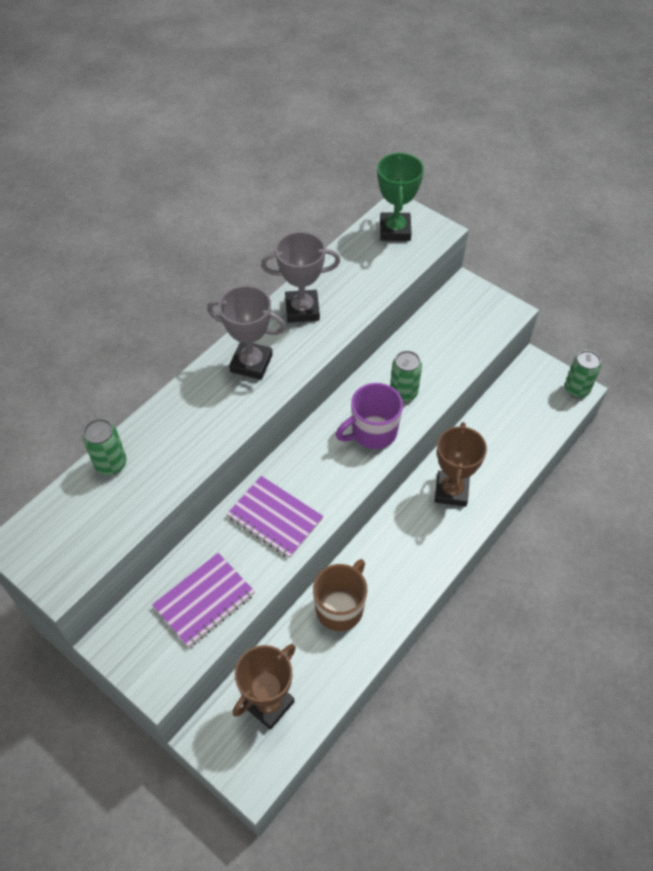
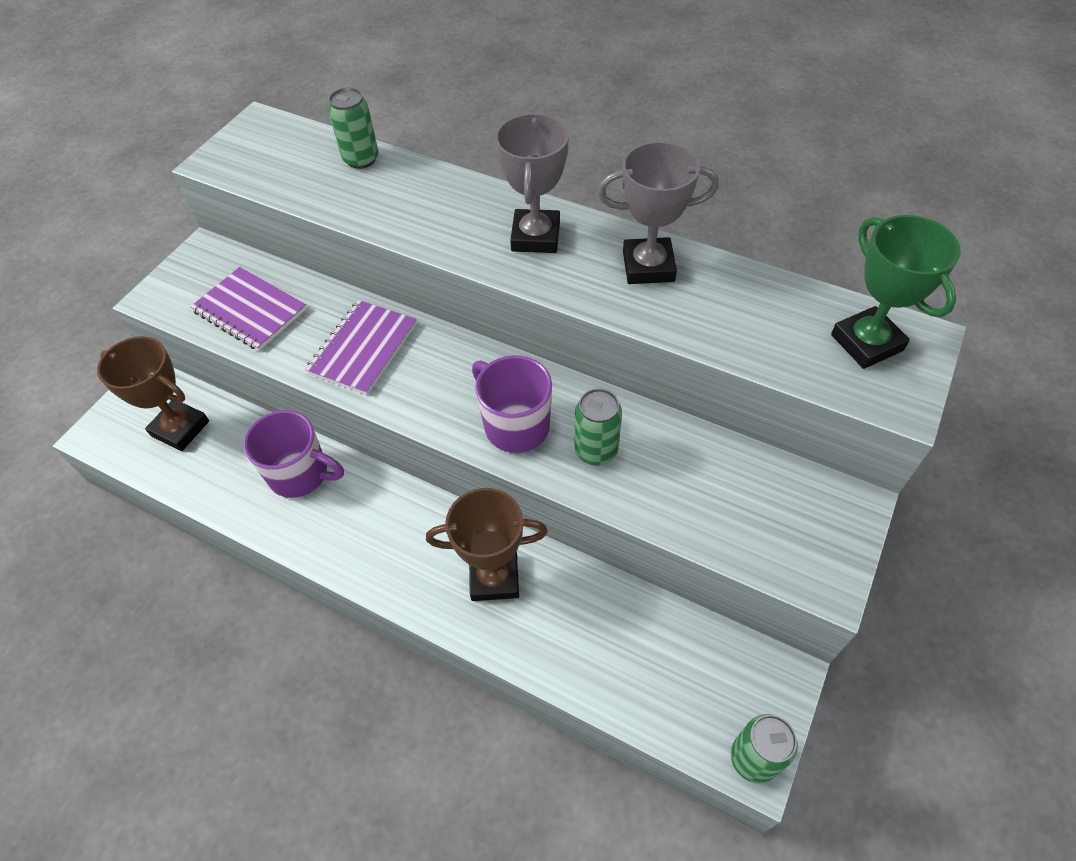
camera: 80 degrees right, 0 degrees up
(302, 309) = (648, 266): grey trophy -> grey trophy turned 75 degrees counterclockwise
(340, 607) = (300, 474): brown mug -> purple mug
(395, 230) = (866, 342): green trophy -> green trophy turned 75 degrees clockwise

